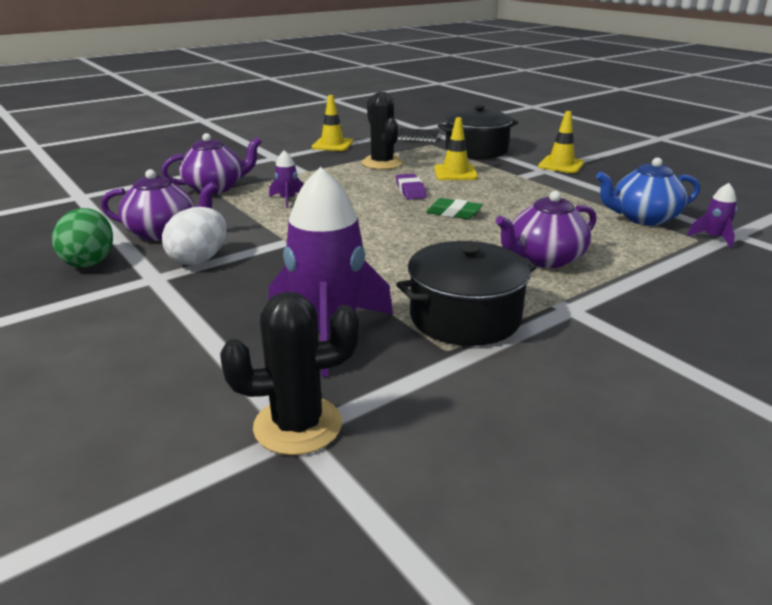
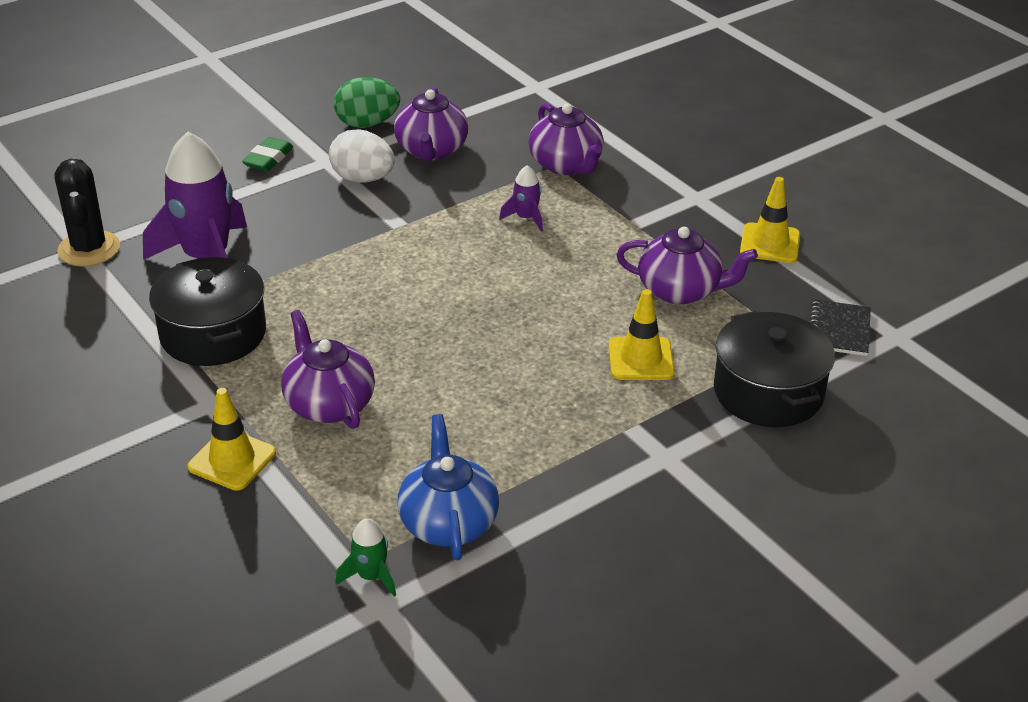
camera: 90 degrees right, 10 degrees up
(382, 163) = (680, 290): black cactus -> purple teapot
(410, 190) = (561, 313): purple eraser -> none
(453, 213) = (476, 346): green eraser -> green eraser (268, 159)
(561, 165) = (695, 482): yellow traffic cone -> yellow traffic cone (232, 460)
(713, 238) = (371, 576): purple rocket -> green rocket

